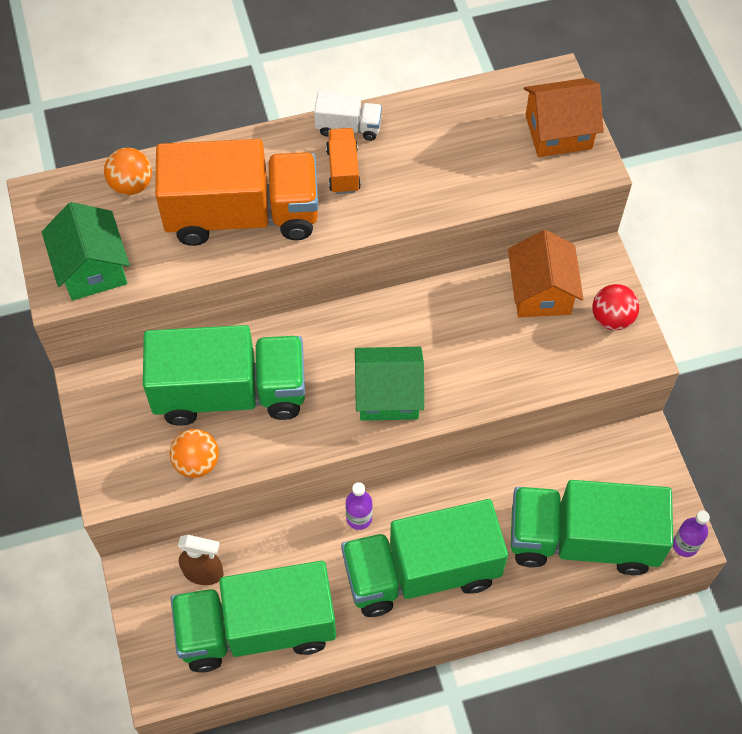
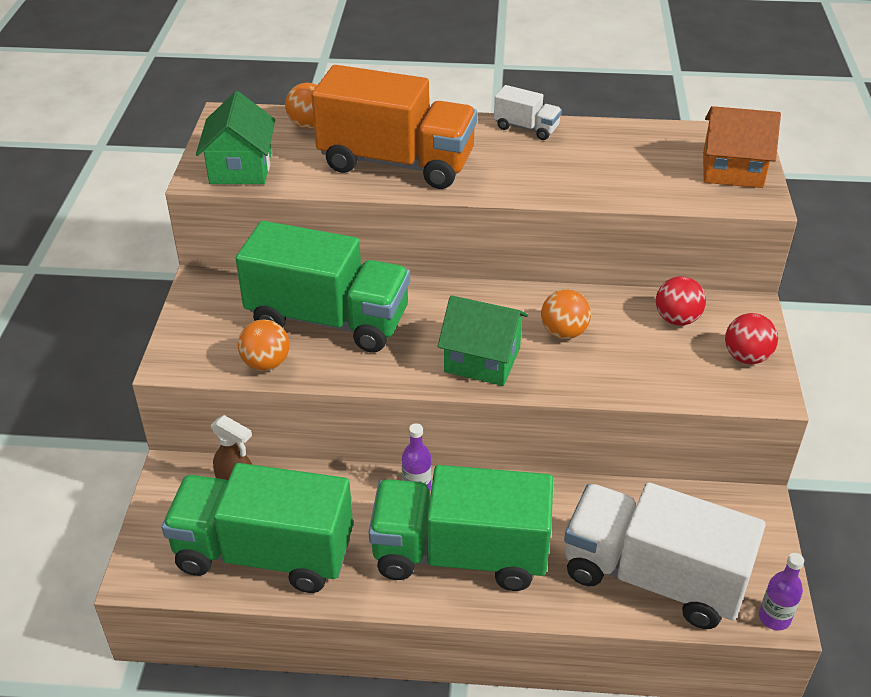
camera: 20 degrees right, 20 degrees down
(343, 170) = (507, 153): orange truck -> none
(448, 340) = (563, 332): none -> orange ball
(541, 292) = (677, 319): orange house -> red ball
(582, 539) = (653, 577): green truck -> white truck

